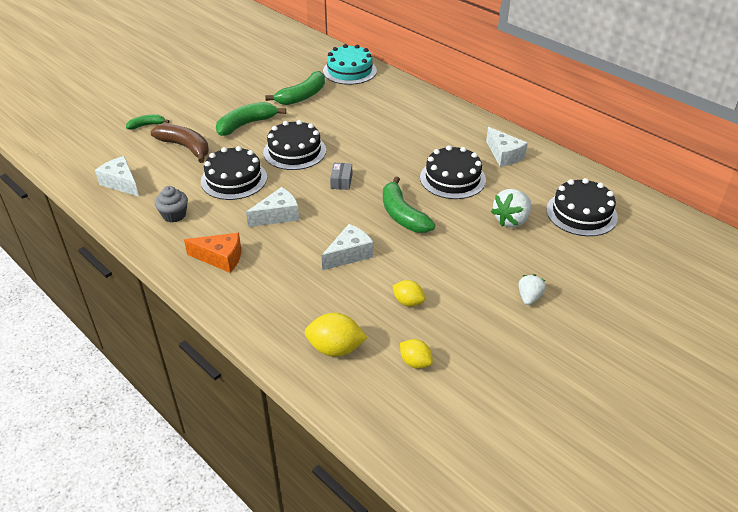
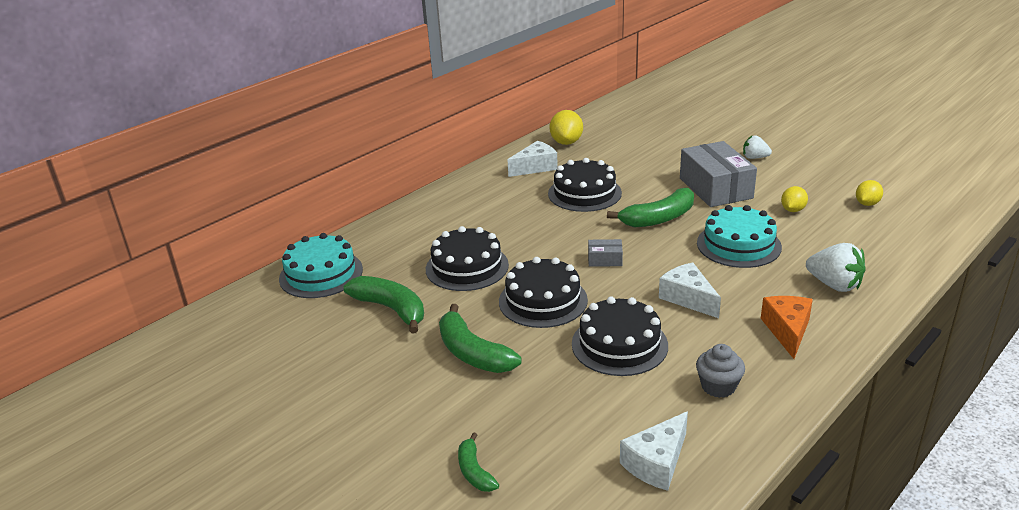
camera: 90 degrees left, 10 degrees down
(185, 147) = (542, 408): brown banana -> none
(335, 349) = (879, 242): yellow lemon -> yellow lemon (566, 142)
(349, 254) = (738, 245): white cheese -> turquoise cake
(458, 257) = (715, 188): none -> grey box
(511, 220) = (648, 164): white strawberry -> white strawberry (834, 285)
(581, 213) = (627, 135): black cake -> black cake (467, 267)

